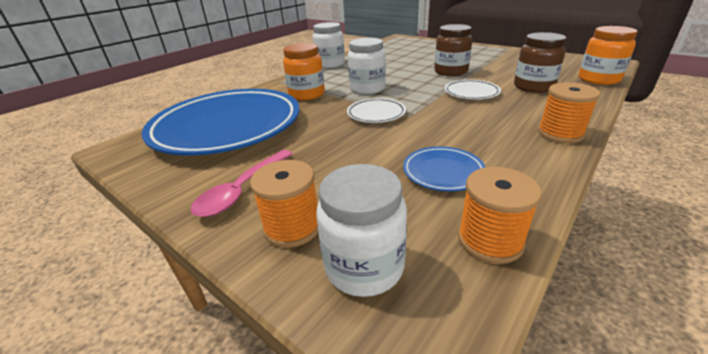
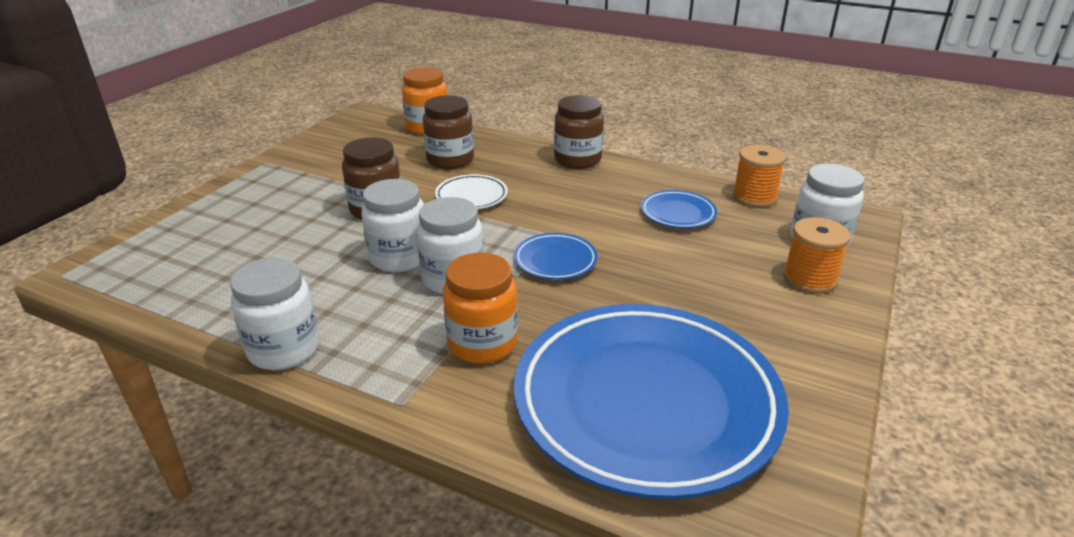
camera: 105 degrees left, 0 degrees up
(242, 190) = (785, 326): pink spoon -> none
(376, 114) = (555, 260): white plate -> blue plate
(394, 78) = (399, 258): none -> white jar
(560, 133) = (577, 160): orange spool -> brown jar

